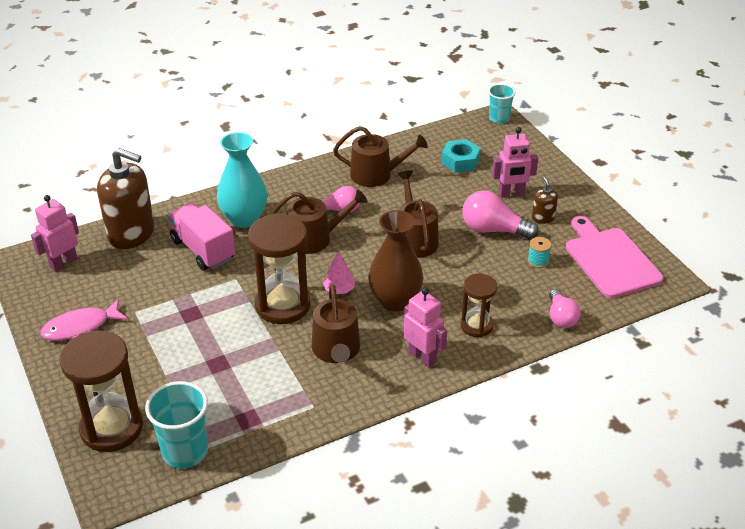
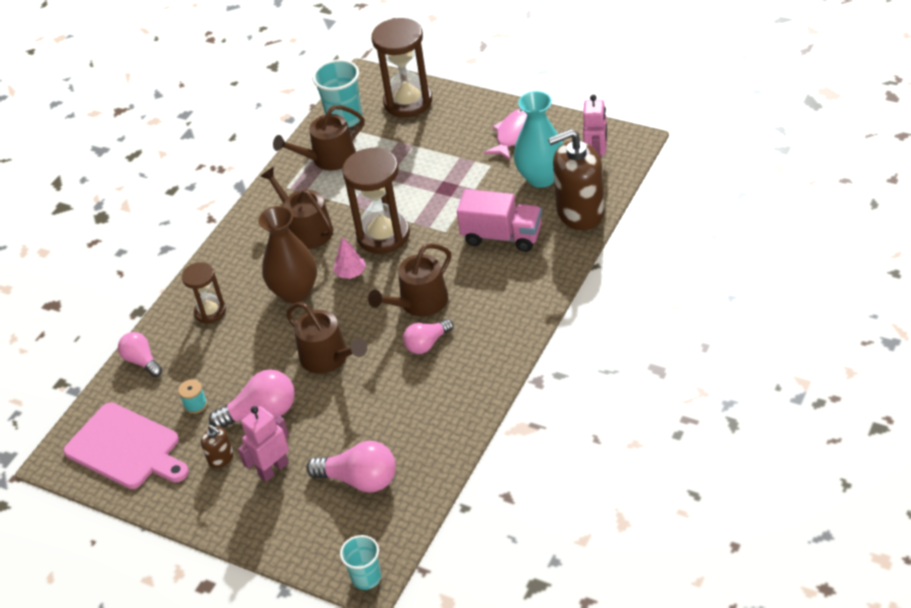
camera: 150 degrees right, 5 degrees up
(244, 219) = (502, 282): turquoise vase -> turquoise vase (541, 177)
(376, 174) = (432, 405): brown watering can -> brown watering can (328, 158)
(422, 357) = (235, 263): pink robot -> none
(460, 161) = (360, 480): turquoise nut -> pink light bulb

